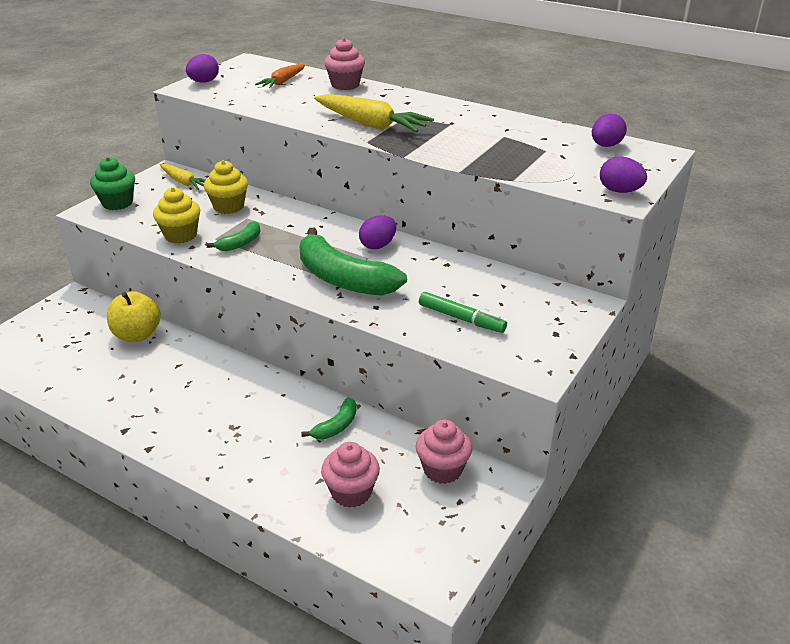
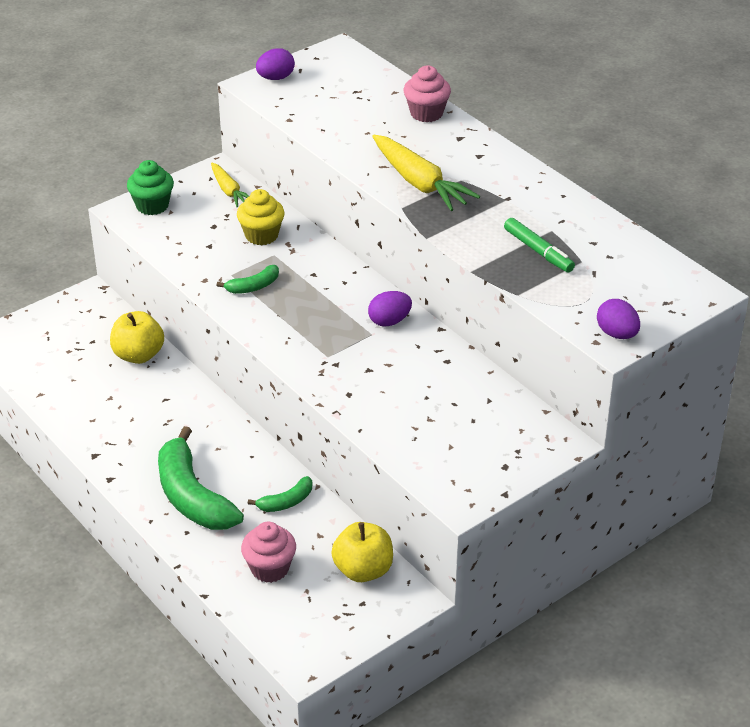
camera: 20 degrees right, 5 degrees up
(180, 235) = (199, 263): yellow cupcake -> none
(283, 82) = (360, 95): orange carrot -> none
(343, 279) = (334, 354): green banana -> green banana (193, 496)
(442, 469) = (363, 570): pink cupcake -> yellow apple
(461, 318) = (423, 427): green marker -> green marker (538, 251)
(606, 145) = (652, 268): purple egg -> none

